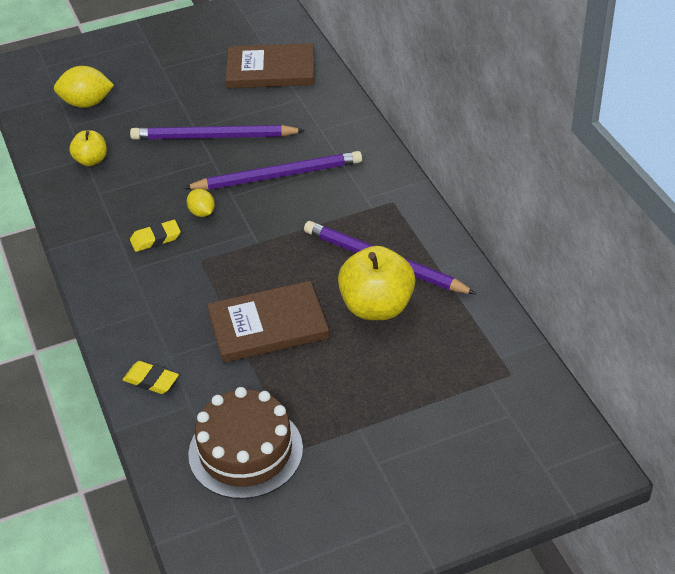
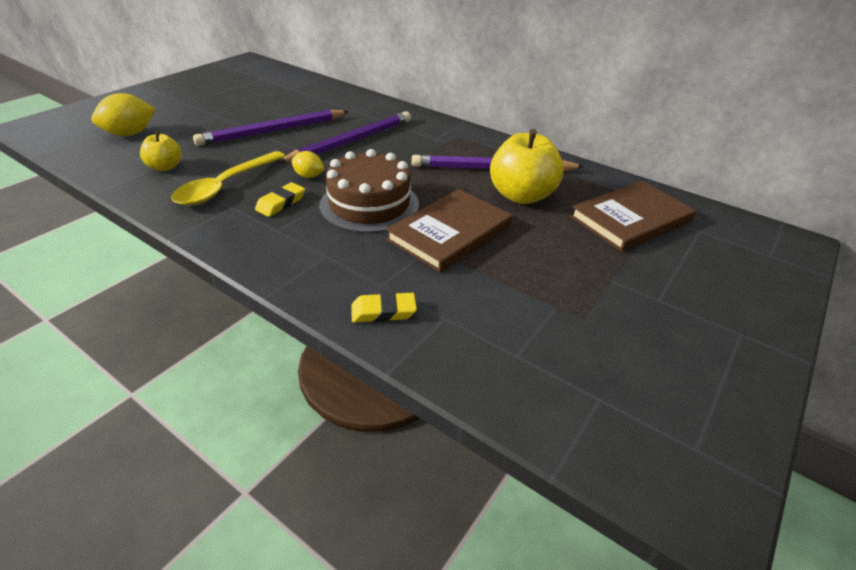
camera: 35 degrees left, 5 degrees down
(124, 202) = (225, 186): none -> yellow spoon
(245, 451) = (542, 337): brown cake -> brown cake (369, 204)
(270, 70) = (284, 90): brown book -> brown book (631, 219)

